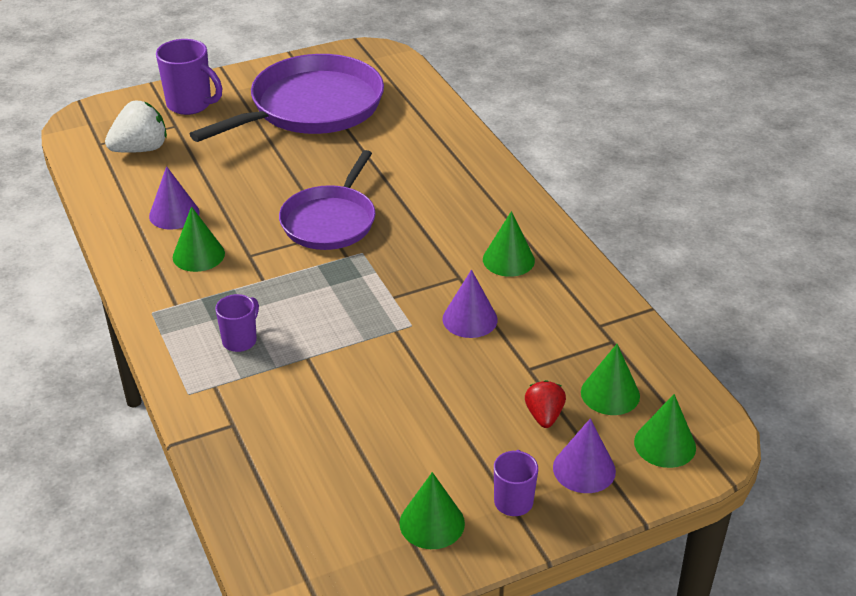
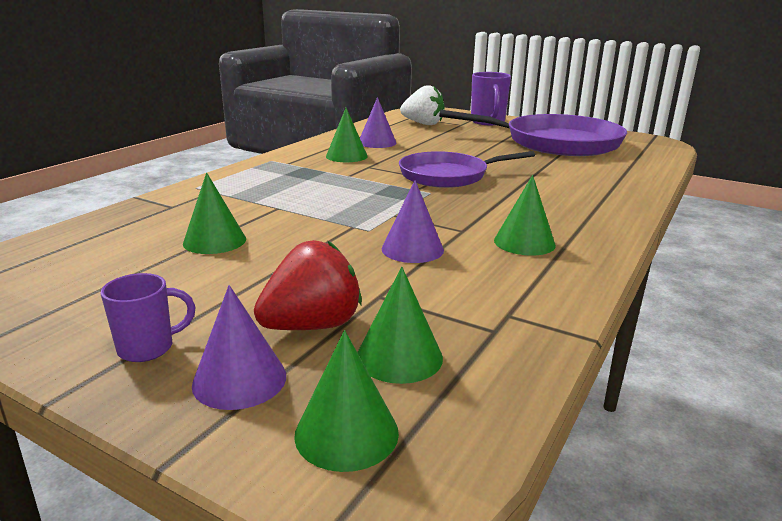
camera: 55 degrees right, 15 degrees down
(240, 340) = (271, 186): purple mug -> none
(432, 523) = (86, 312): green cone -> green cone (214, 241)
(544, 416) = (312, 325): red strawberry -> red strawberry, size x1.64

